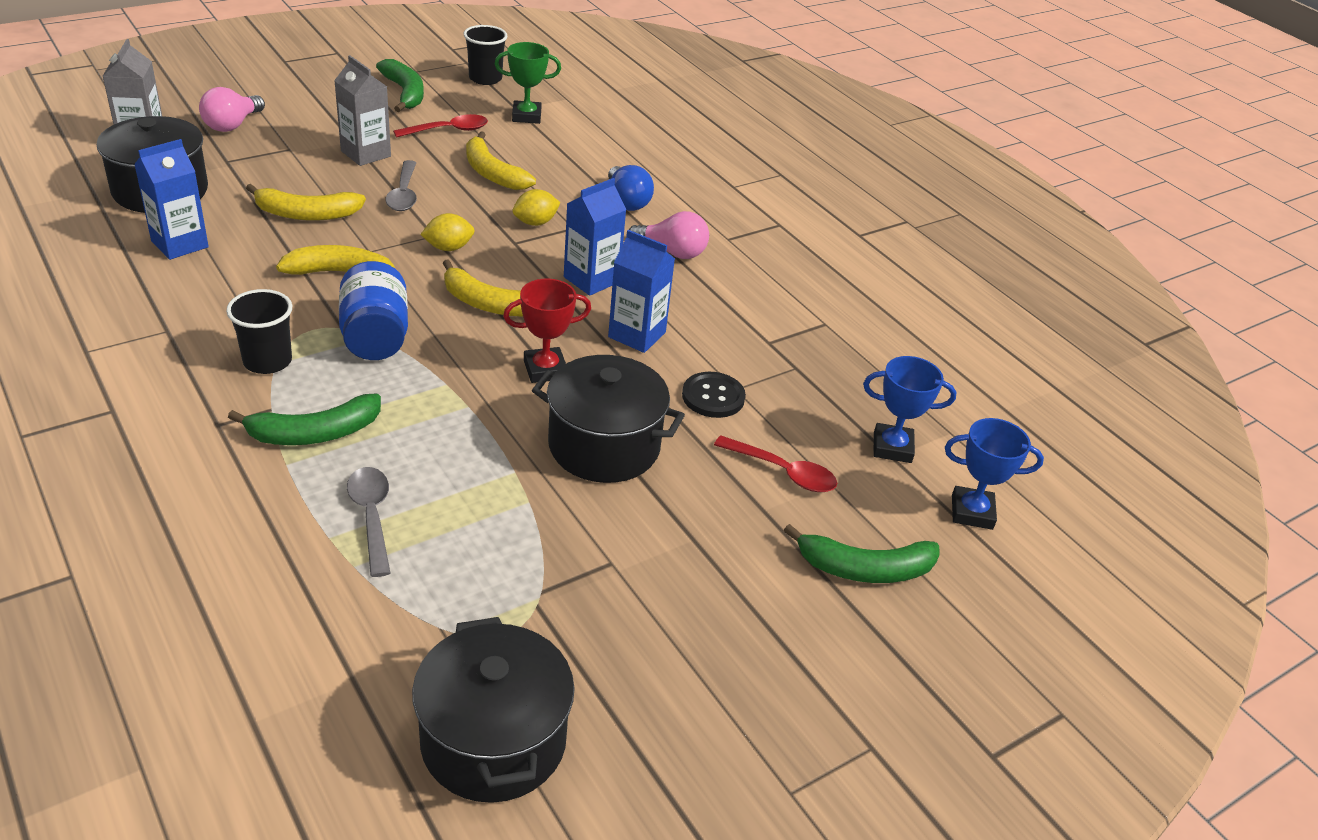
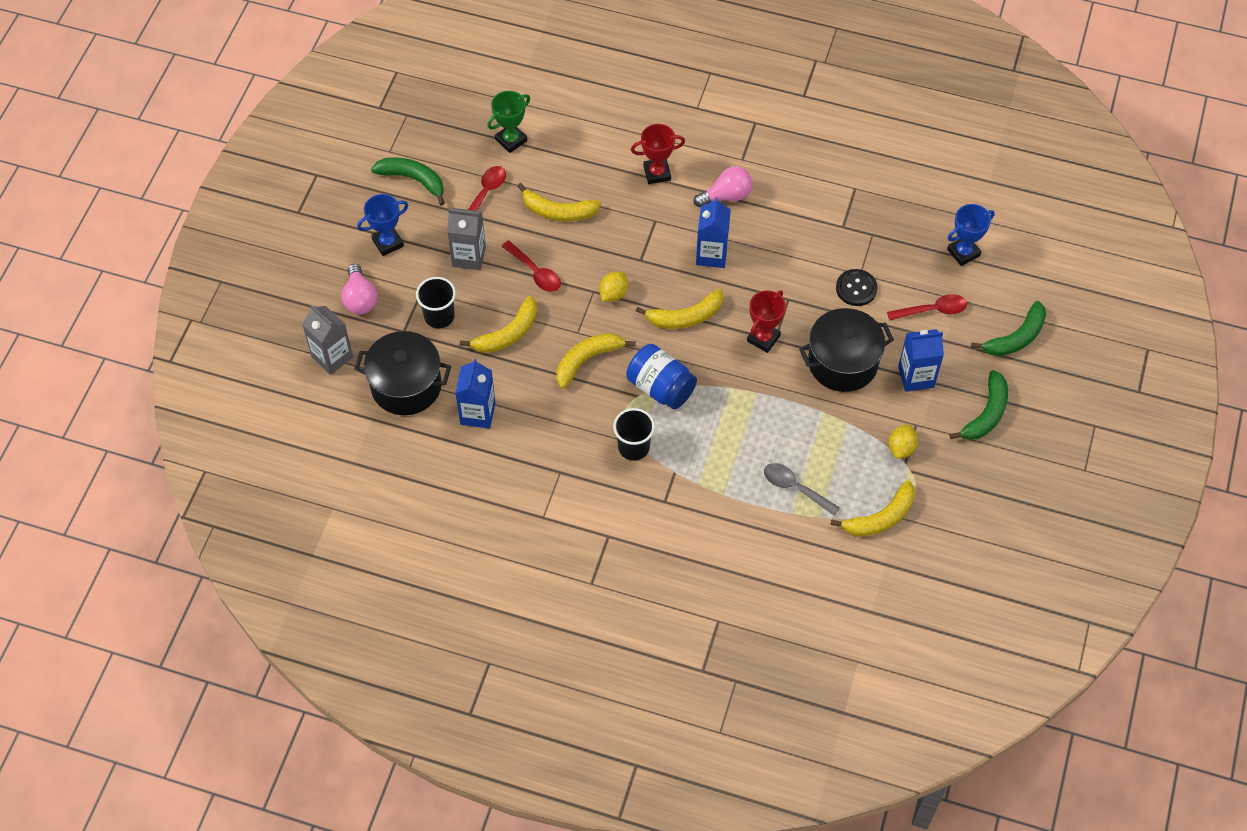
camera: 35 degrees left, 20 degrees up
(315, 433) = (712, 467): green banana -> green banana (986, 413)
(404, 194) = (535, 272): grey spoon -> red spoon
(425, 624) = (880, 518): none -> yellow banana
(485, 78) = (440, 122): black cup -> black cup (439, 316)
(493, 741) = (963, 542): black pot -> none
(535, 222) = (631, 234): yellow lemon -> yellow lemon (901, 448)
(626, 201) = (657, 173): blue light bulb -> red trophy
(637, 335) = (777, 276): blue carton -> blue carton (916, 377)
(972, 512) = (1030, 265): blue trophy -> blue trophy (388, 243)

